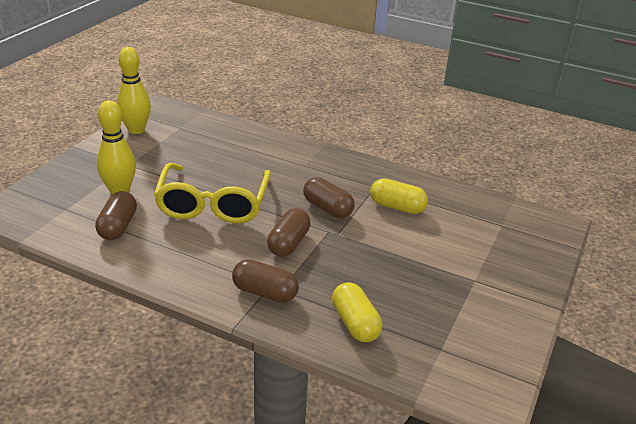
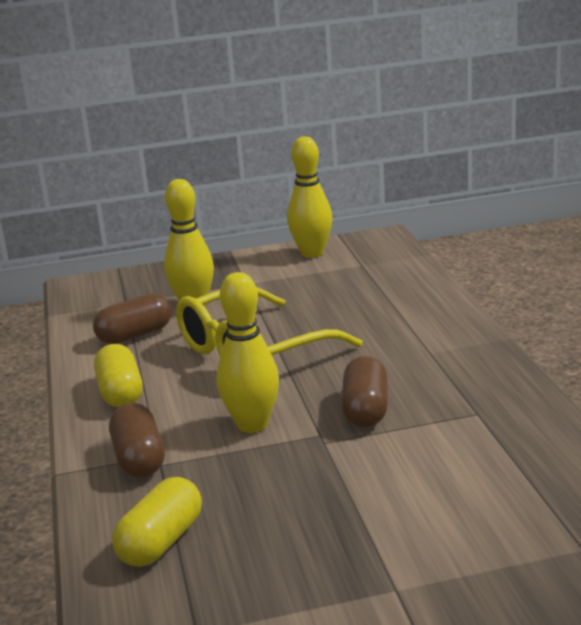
camera: 55 degrees right, 10 degrees down
(288, 243) = (252, 425): brown capsule -> yellow bowling pin
(397, 207) = (460, 449): yellow capsule -> yellow capsule (121, 393)

